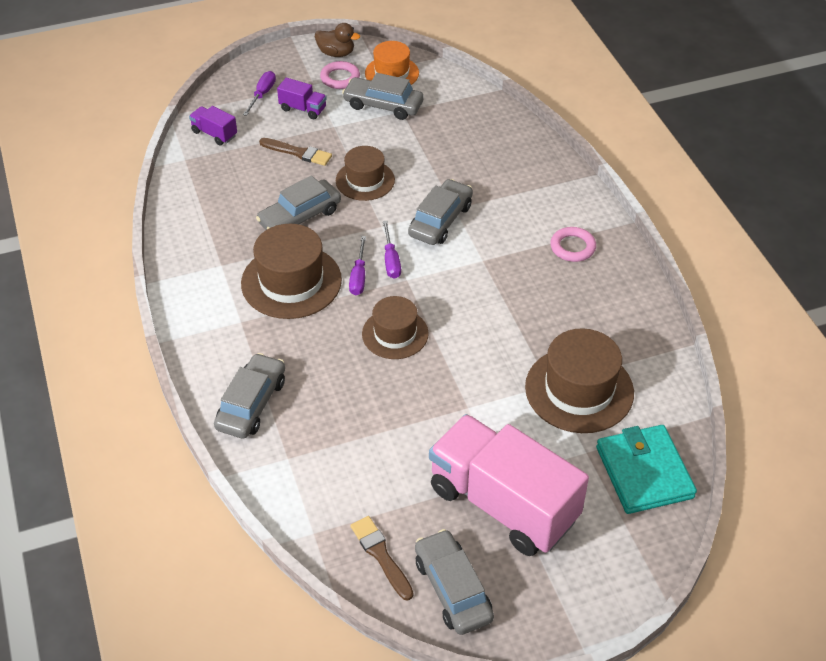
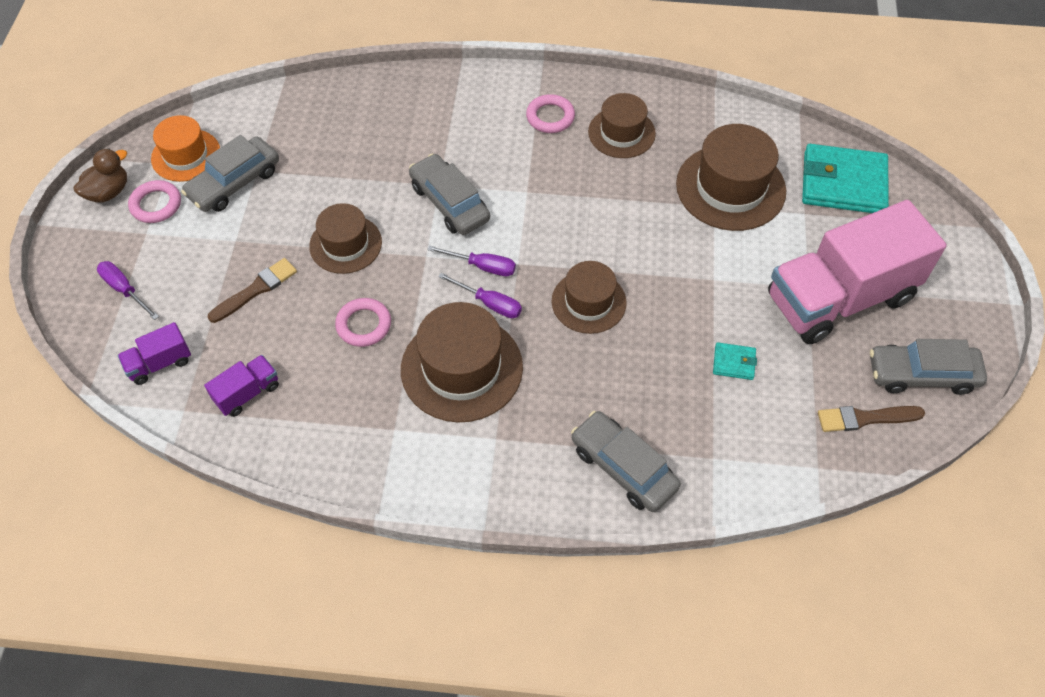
camera: 65 degrees left, 10 degrees up
(300, 216) = (364, 325): grey car -> pink ring
(303, 109) = (183, 259): purple truck -> purple truck (247, 393)
(388, 446) = (734, 362): none -> turquoise wallet
(589, 297) = (621, 133): none -> brown hat

